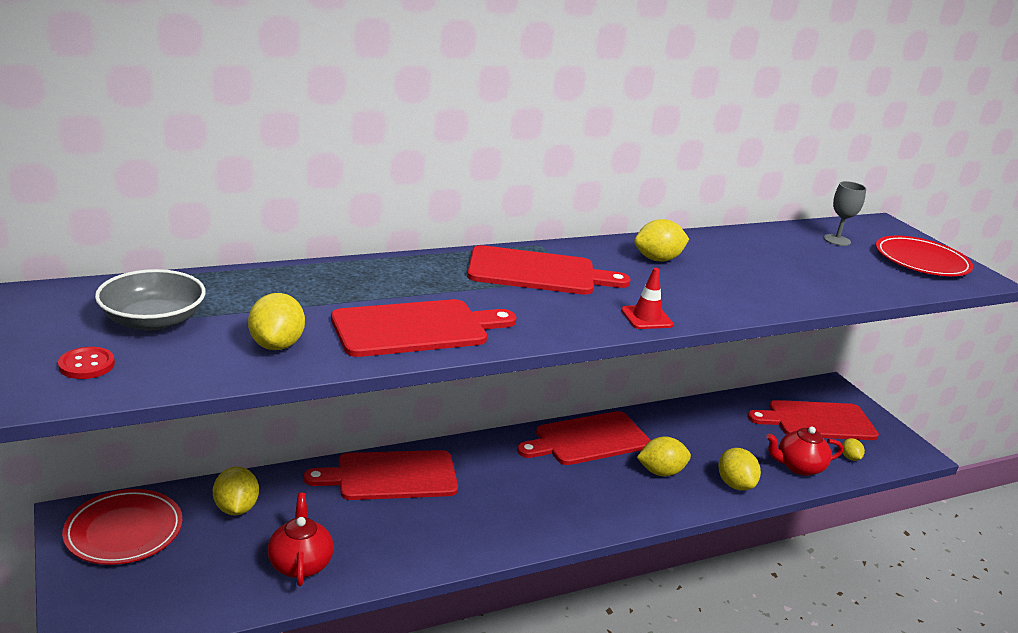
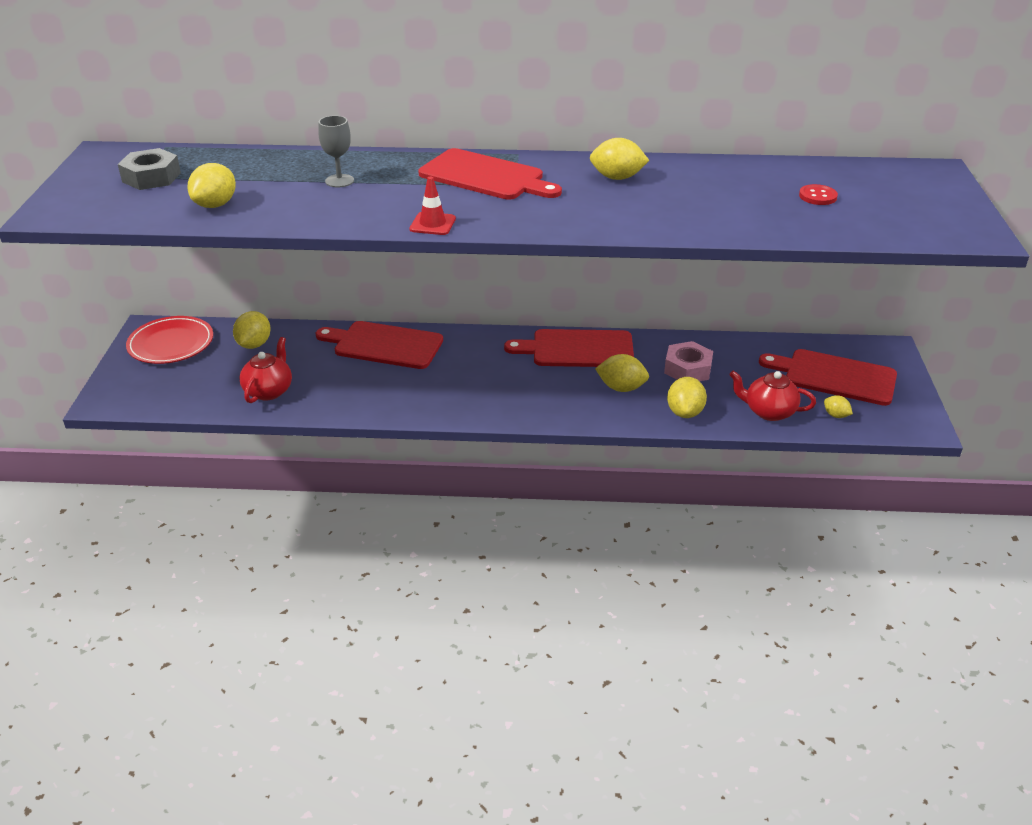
camera: 30 degrees right, 10 degrees up
(86, 365) = (82, 201): red button -> red button (817, 196)
(153, 320) = (151, 177): grey bowl -> grey nut
(416, 328) = (330, 207): red cutting board -> none
(646, 317) = (538, 225): red traffic cone -> red traffic cone (432, 224)
(699, 439) = (687, 369): none -> pink nut
(837, 240) = (849, 180): grey goblet -> grey goblet (339, 181)
(850, 458) = (835, 415): yellow lemon -> yellow lemon turned 60 degrees counterclockwise
(921, 261) = (926, 211): red plate -> none

